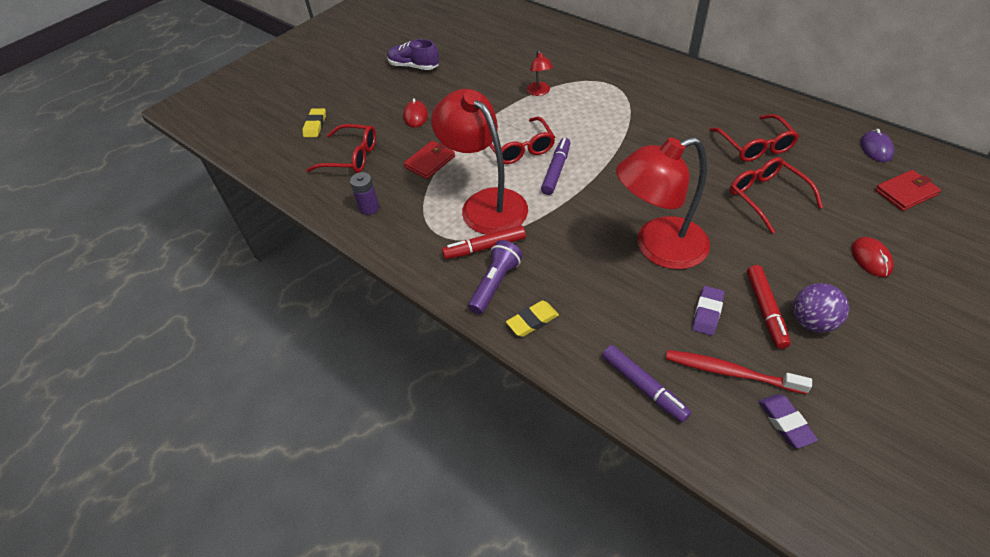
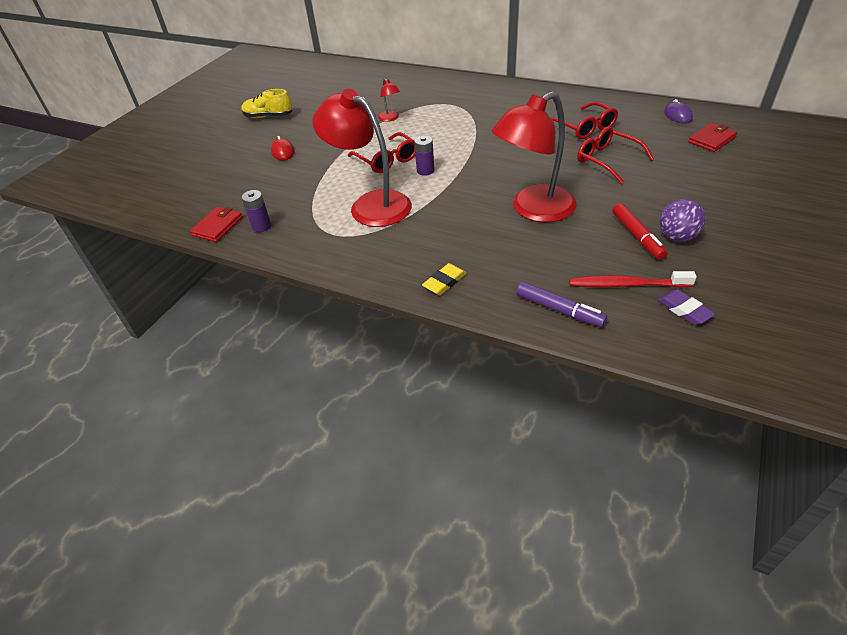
camera: 15 degrees left, 5 degrees down
(315, 125) = (187, 173): yellow eraser -> none
(351, 157) = (231, 191): red glasses -> none
(413, 66) = (268, 116): purple shoe -> yellow shoe
(430, 162) = (308, 183): red wallet -> red wallet (218, 226)
(484, 247) = (381, 237): red marker -> none
(495, 284) = (400, 261): purple flashlight -> none
(556, 170) = (425, 171): purple marker -> purple battery
(707, 313) = (591, 247): purple eraser -> none
(870, 258) = (703, 187): red mouse -> none

